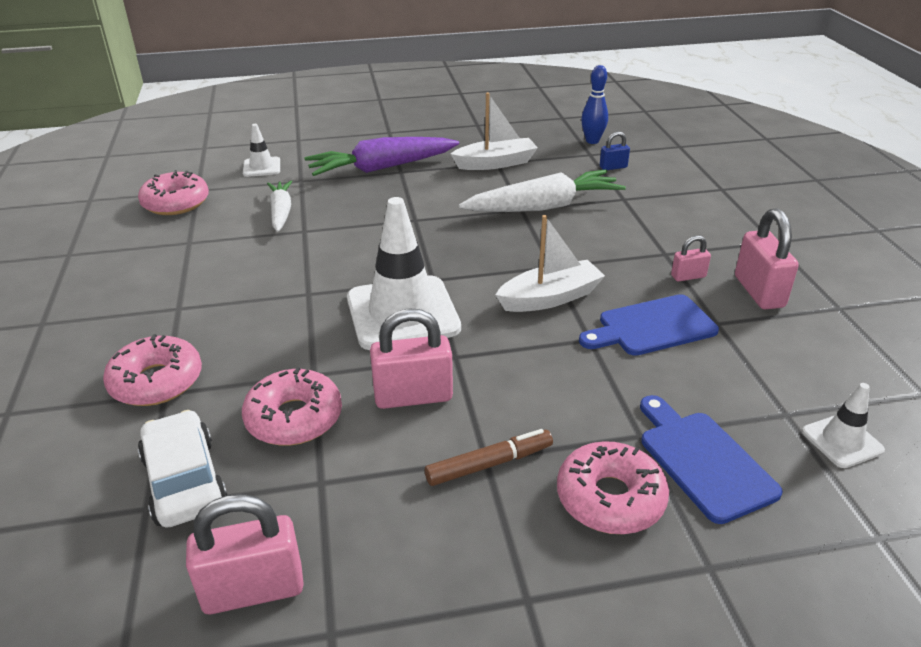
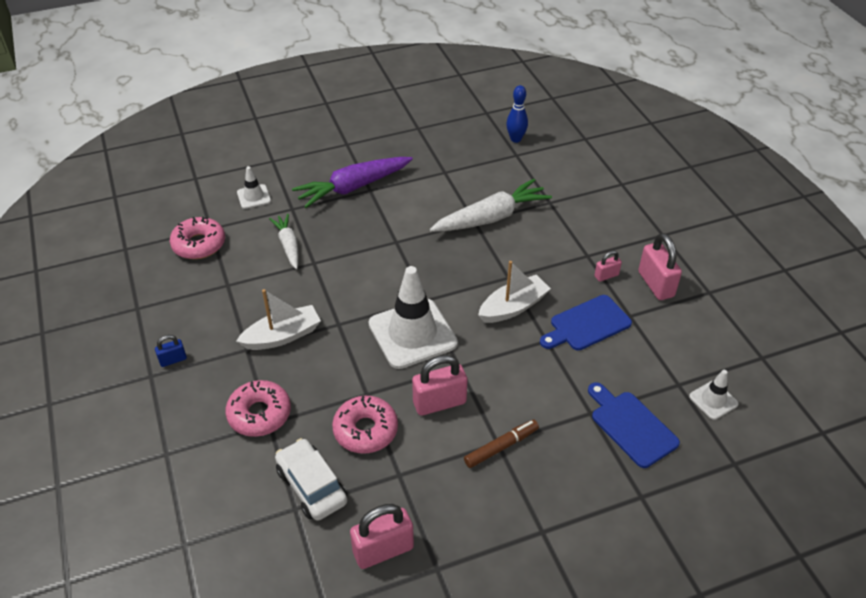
camera: 10 degrees left, 10 degrees up
(495, 163) = (443, 173): white boat -> white boat (282, 336)
(610, 498) = (579, 460): pink donut -> none
(613, 167) = (537, 168): blue padlock -> blue padlock (173, 360)

